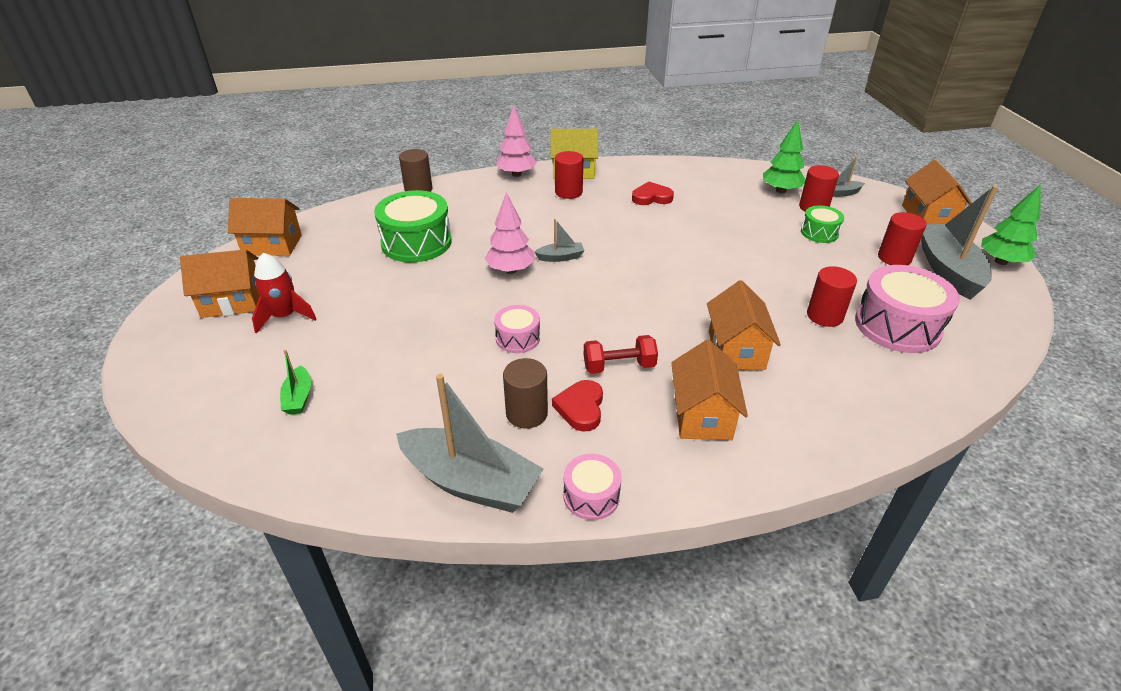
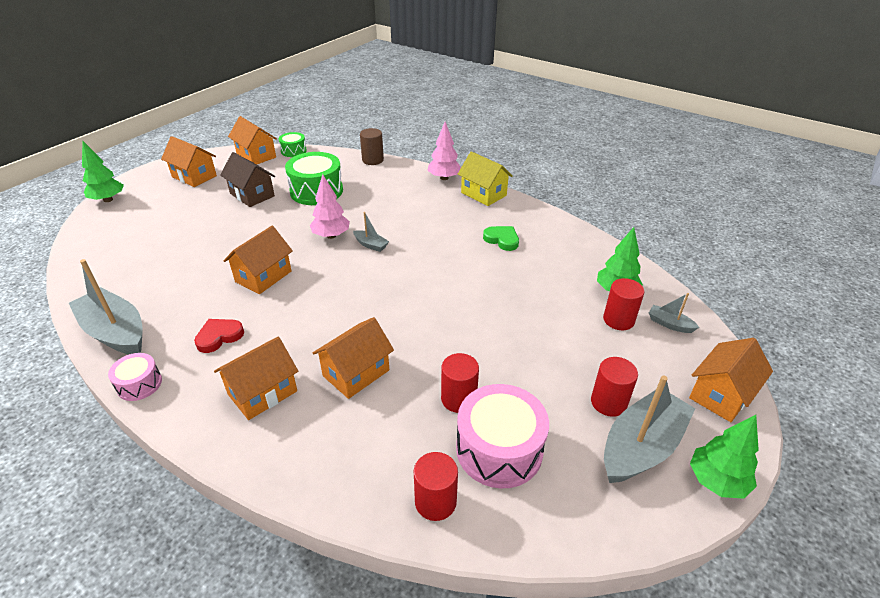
camera: 45 degrees right, 0 degrees up
(155, 387) = (108, 200): none -> green tree
(285, 316) = (199, 196): red rocket -> none
(298, 397) = (137, 240): green boat -> none
(350, 281) = (252, 195): none -> brown house
(470, 482) = (116, 332): grey boat -> grey boat turned 150 degrees clockwise
(518, 338) = (263, 276): pink drum -> orange house
(526, 413) = (194, 319): brown cylinder -> none
(568, 192) = (454, 206): red cylinder -> red cylinder (435, 502)
(619, 366) = (278, 330): red dumbbell -> none
(651, 197) = (502, 240): red heart -> green heart
(819, 233) = (582, 341): green drum -> green drum (293, 151)

